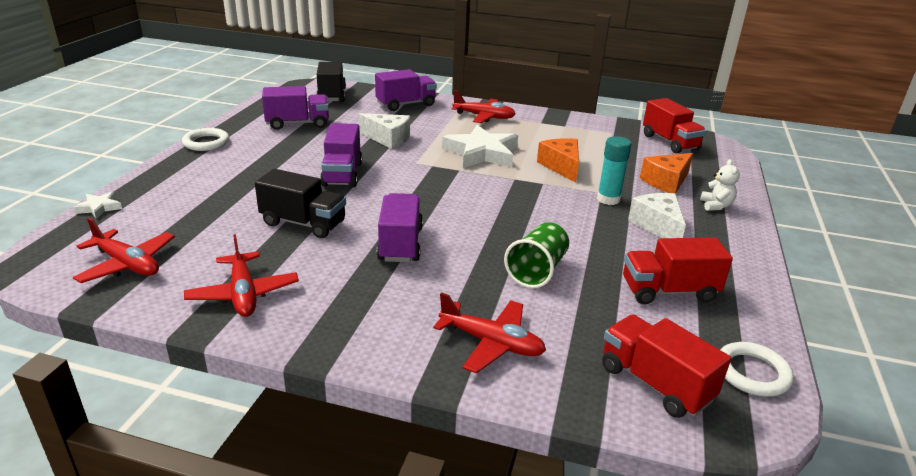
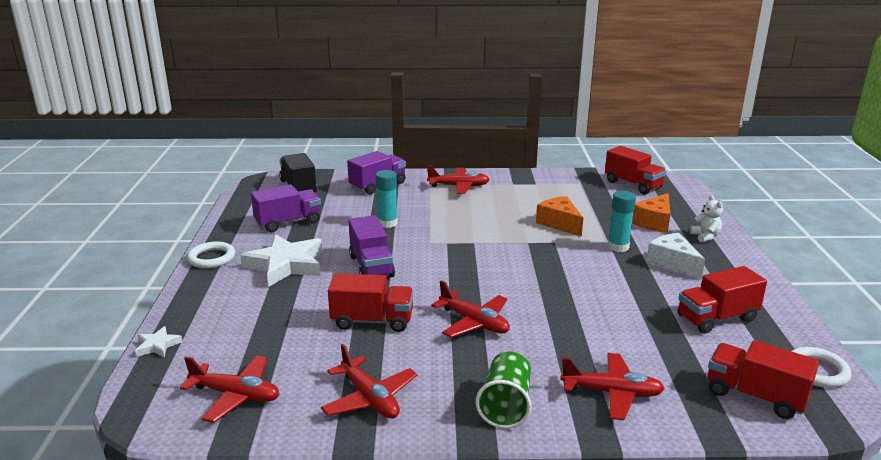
camera: 15 degrees left, 5 degrees down
(303, 223) = (372, 321): black truck -> red truck
(388, 139) = (387, 223): white cheese -> turquoise glue stick
(400, 244) = (474, 322): purple truck -> red plane
(481, 153) = (482, 223): white star -> white star (286, 265)
(537, 270) = (604, 322): green cup -> green cup (506, 405)

